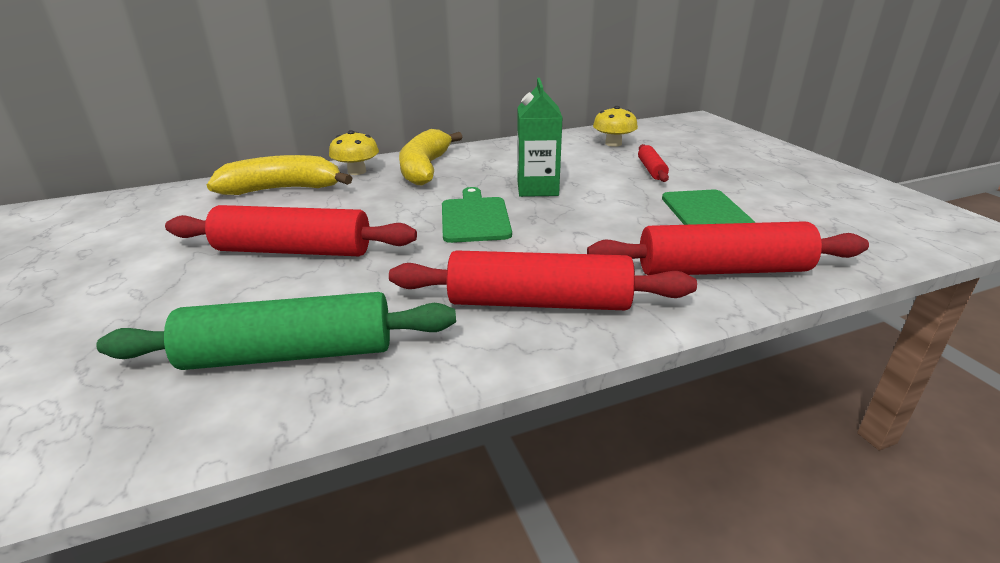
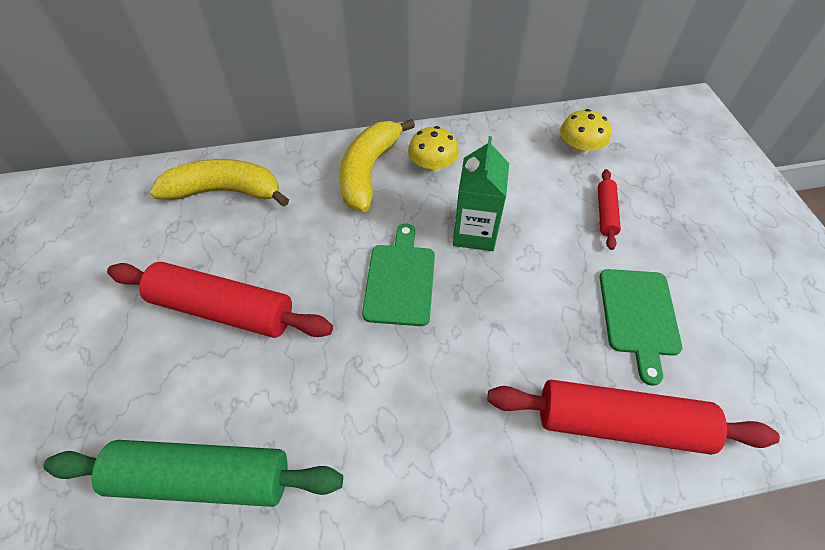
camera: 10 degrees right, 25 degrees up
(357, 171) = (300, 167): yellow mushroom -> yellow mushroom (432, 166)
(539, 302) = (429, 443): red rolling pin -> none

